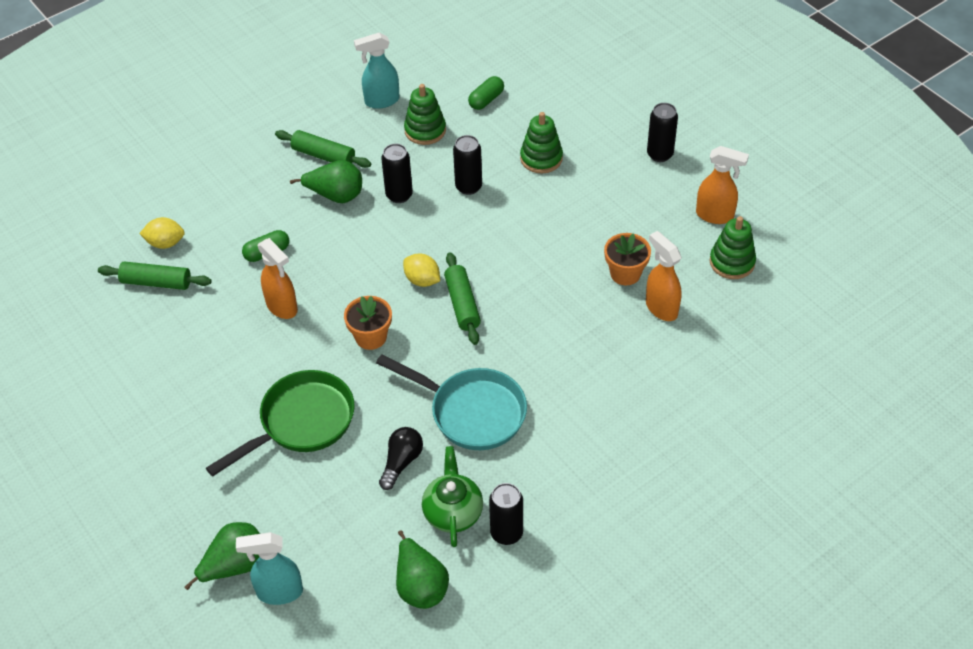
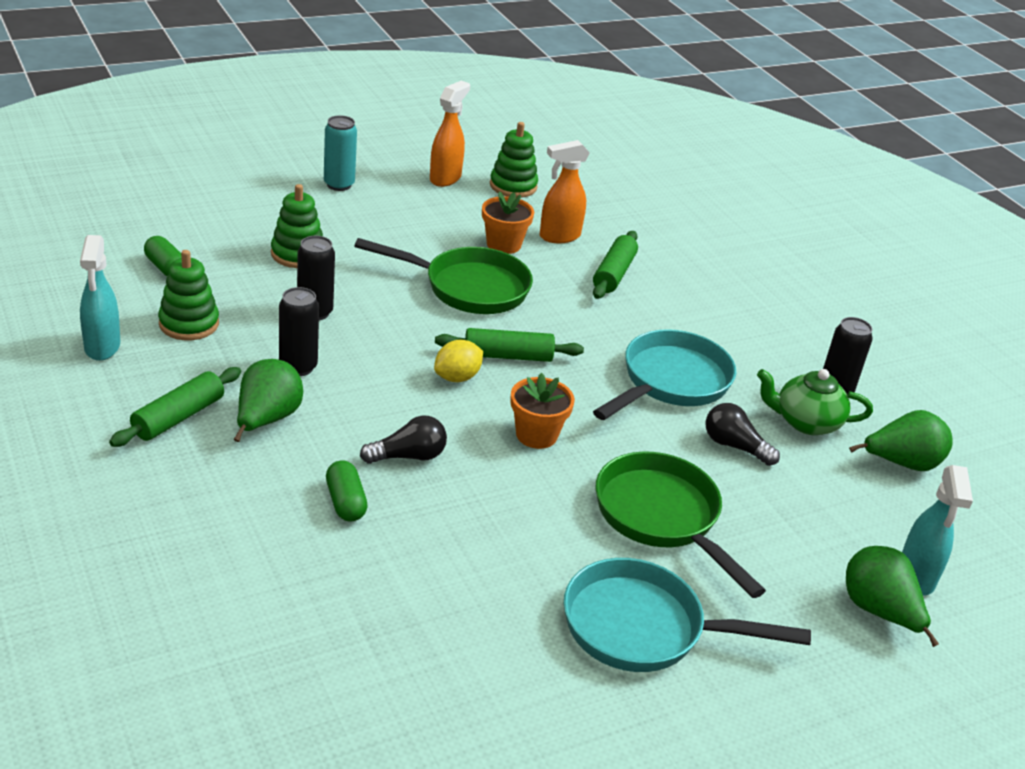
camera: 85 degrees left, 15 degrees down
(156, 282) = (353, 632): green rolling pin -> green rolling pin (613, 274)
(165, 243) = (270, 611): yellow lemon -> none
(189, 423) = (643, 628): none -> turquoise pan
(282, 307) = (457, 504): orange spray bottle -> none
(322, 273) = (408, 456): none -> black light bulb
(546, 264) = (468, 288): none -> green pan
(660, 154) = (339, 184): black can -> turquoise can

